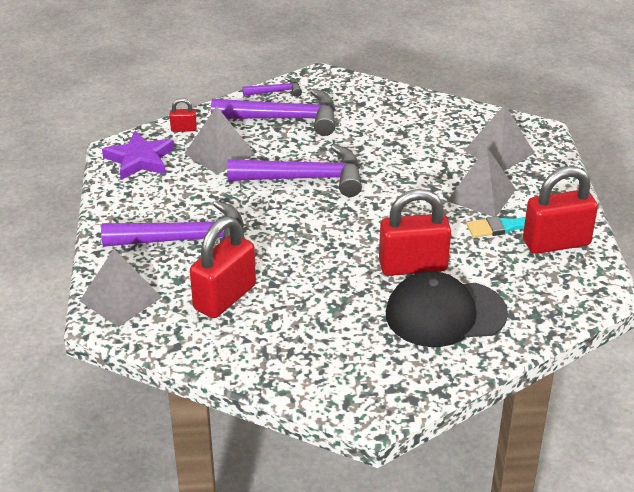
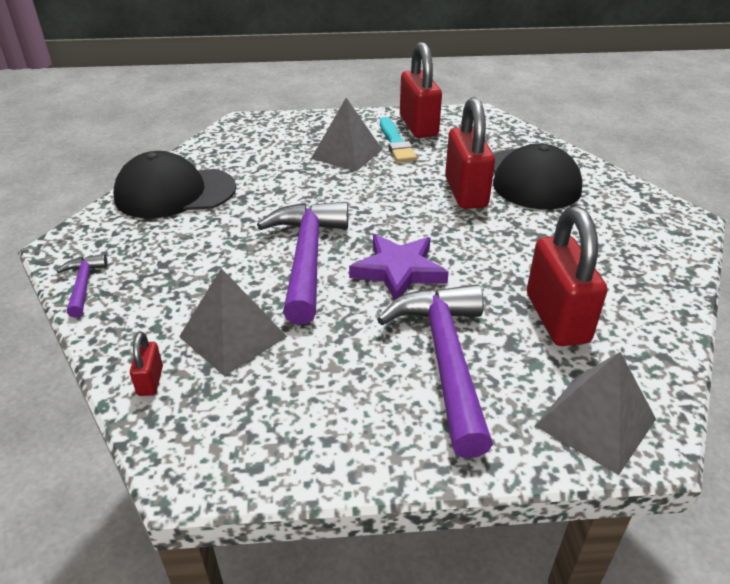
camera: 90 degrees left, 0 degrees up
(140, 159) = (229, 432): purple star -> purple star (398, 271)
(224, 297) = (556, 318): red padlock -> red padlock turned 45 degrees clockwise
(284, 119) = (160, 276): purple hammer -> none
(397, 110) = (175, 193): none -> black cap
(499, 151) = (274, 142): grey pyramid -> none

